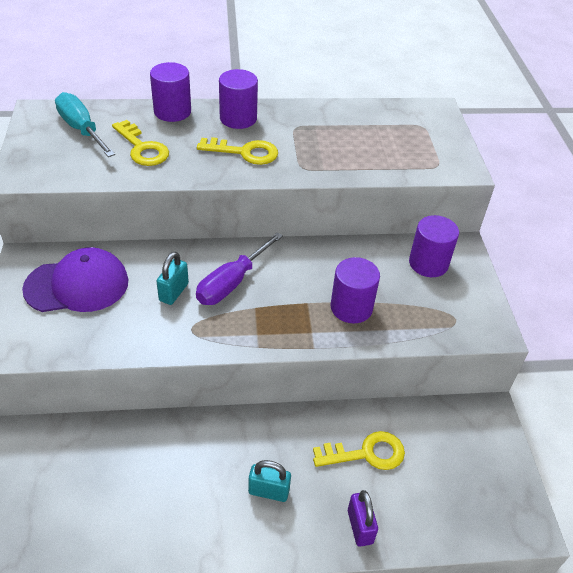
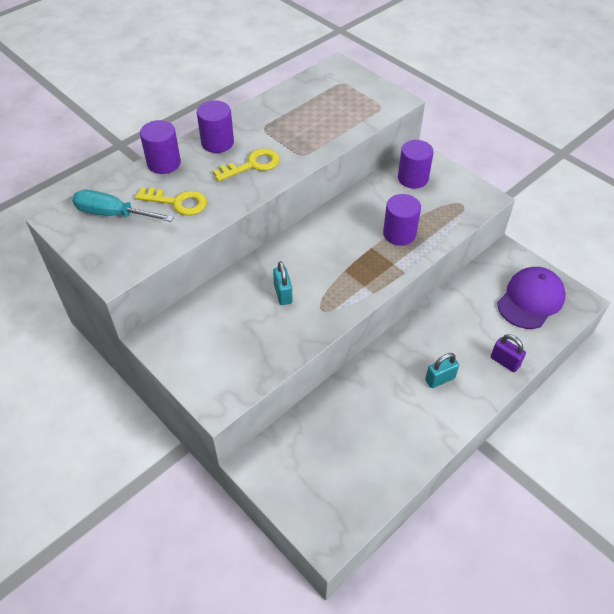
camera: 35 degrees left, 5 degrees up
(77, 285) = (213, 331): purple cap -> purple cap (530, 300)
(232, 283) = (312, 264): purple screwdriver -> none
(366, 453) = (468, 320): yellow key -> none

